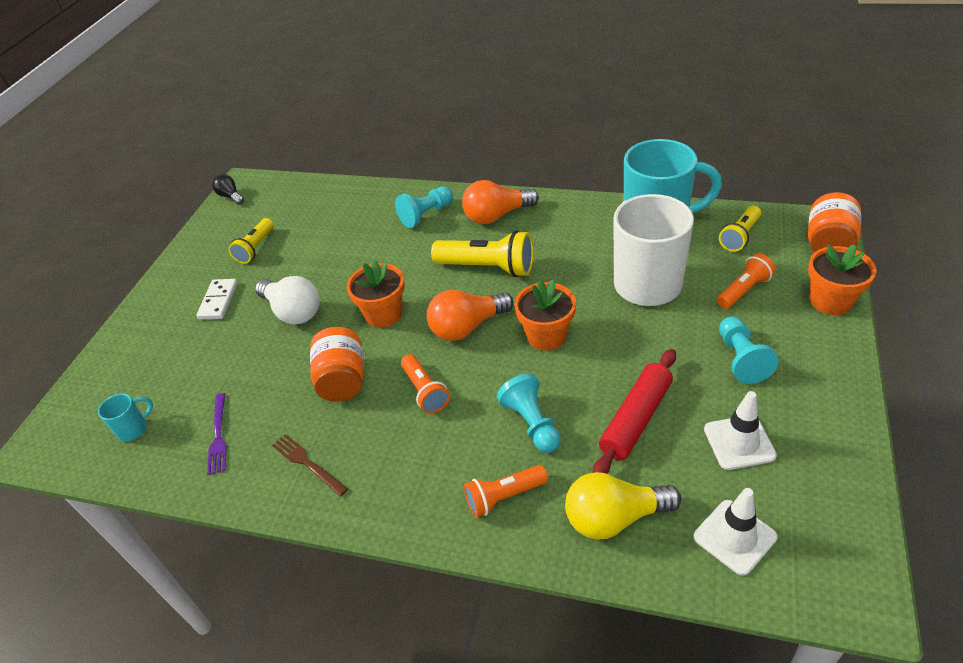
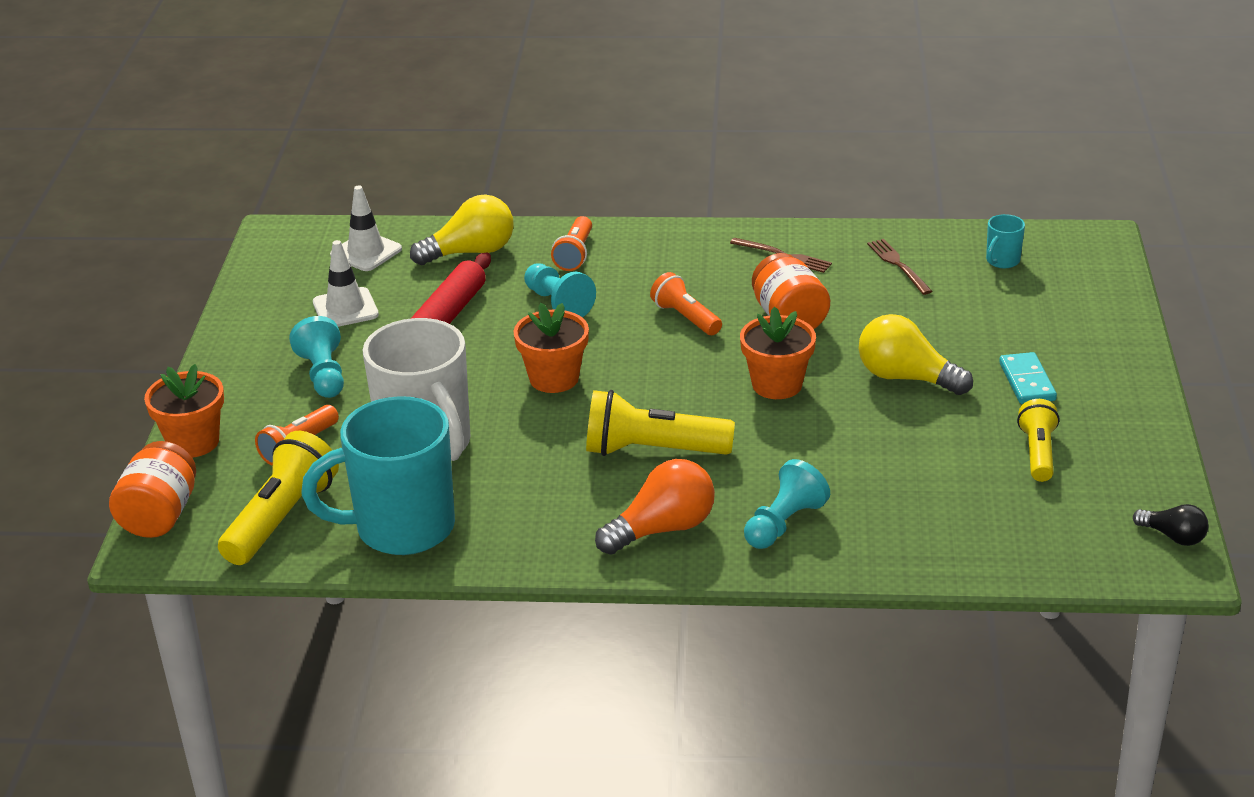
camera: 165 degrees right, 10 degrees down
(218, 301) = (1027, 381): white domino -> turquoise domino
(218, 436) = (898, 265): purple fork -> brown fork
(293, 312) = (906, 378): white light bulb -> yellow light bulb
(467, 327) = (658, 379): orange light bulb -> none
(504, 497) = (575, 254): orange flashlight -> orange flashlight turned 135 degrees clockwise
(740, 236) = (281, 519): yellow flashlight -> yellow flashlight, size x1.61

